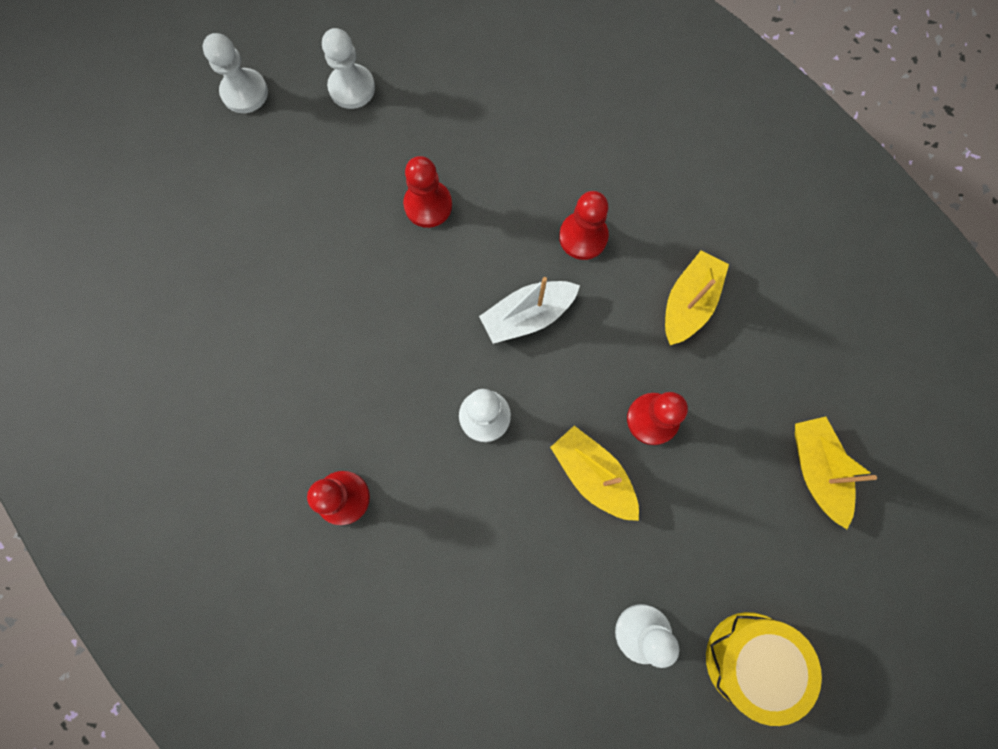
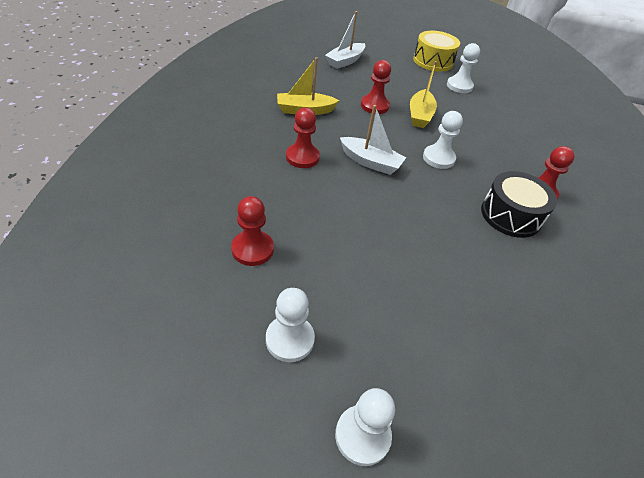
camera: 130 degrees left, 30 degrees down
(338, 417) = (510, 215): none -> black drum
(428, 205) = (347, 236): red pawn -> red pawn (252, 249)
(816, 470) = (345, 61): yellow boat -> white boat

